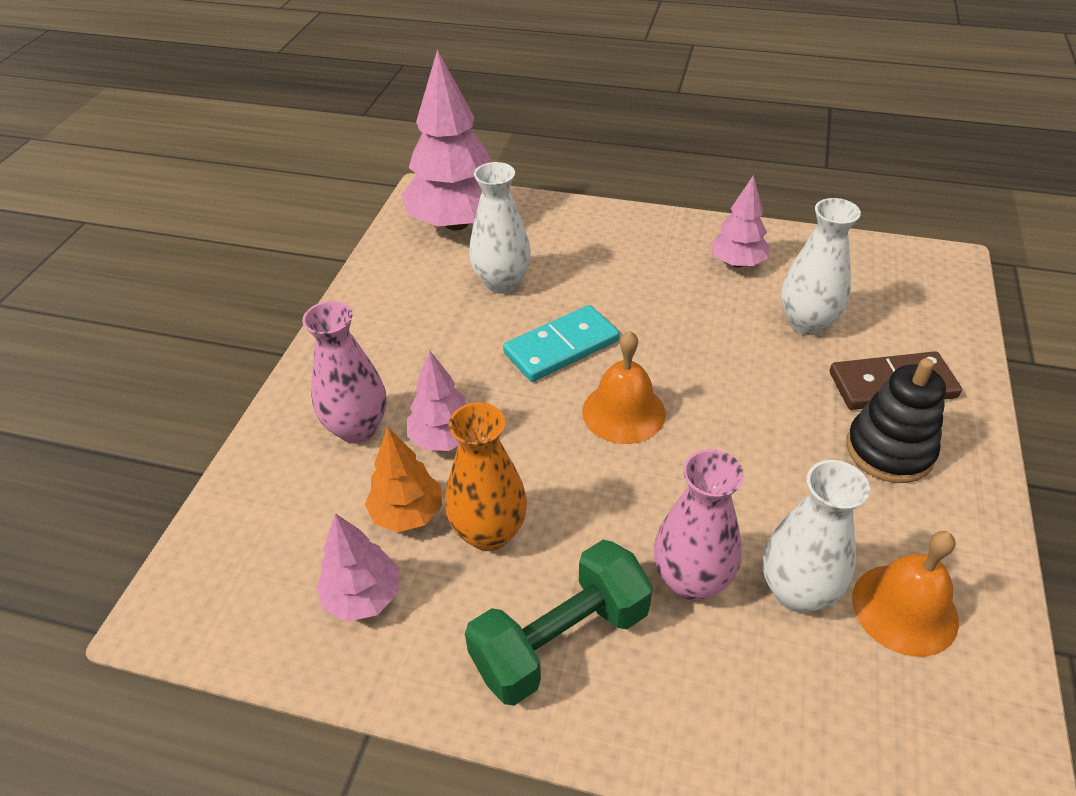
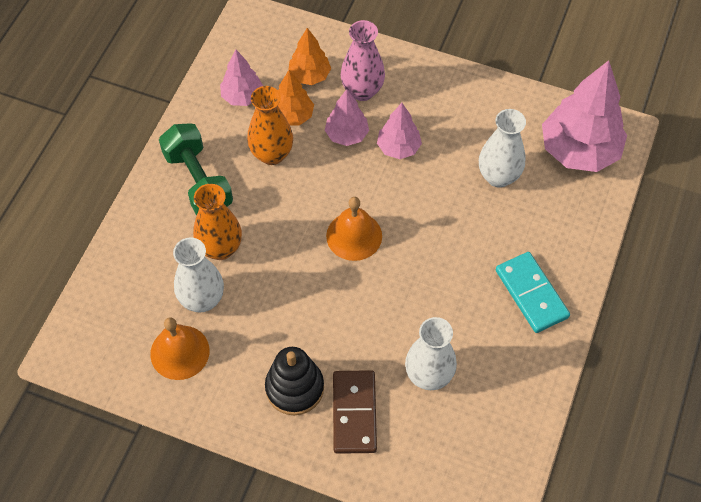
camera: 95 degrees right, 15 degrees up
(321, 500) = (309, 76): none -> orange tree
(561, 347) = (422, 207): turquoise domino -> turquoise domino (531, 294)
(691, 580) = (220, 248): pink vase -> orange vase
(737, 263) = (509, 345): pink tree -> pink tree (398, 148)

